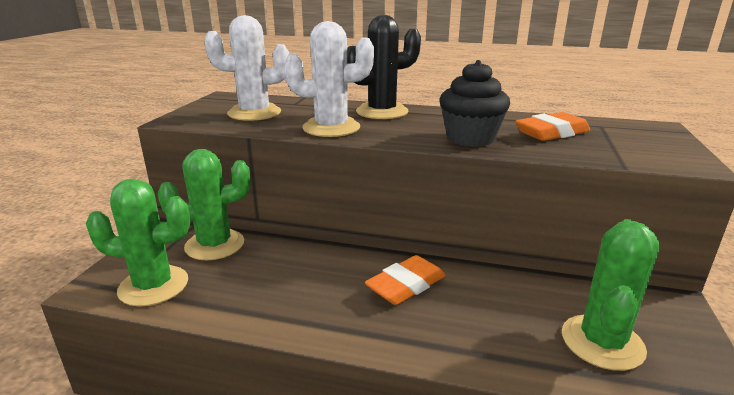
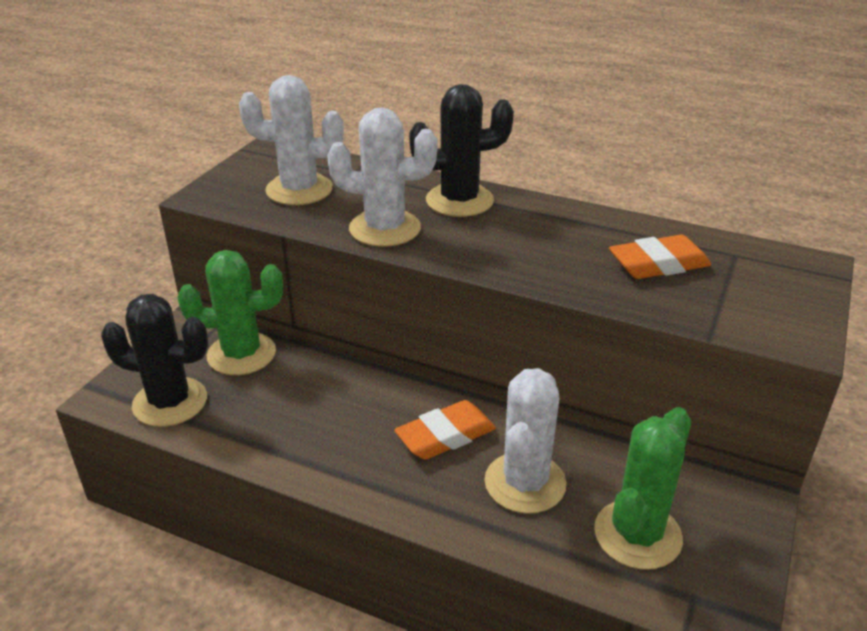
camera: 10 degrees right, 10 degrees up
(153, 286) = (170, 402): green cactus -> black cactus
(470, 138) = (548, 265): black cupcake -> none
(488, 313) = (525, 483): none -> white cactus

